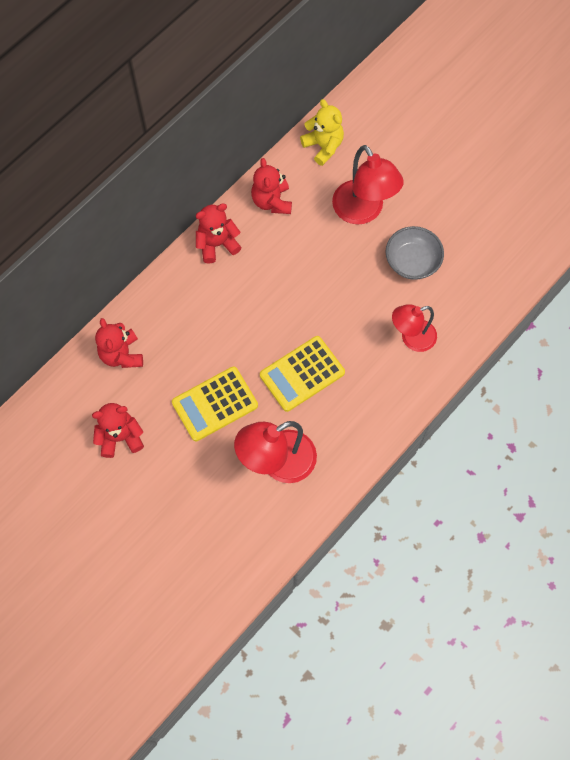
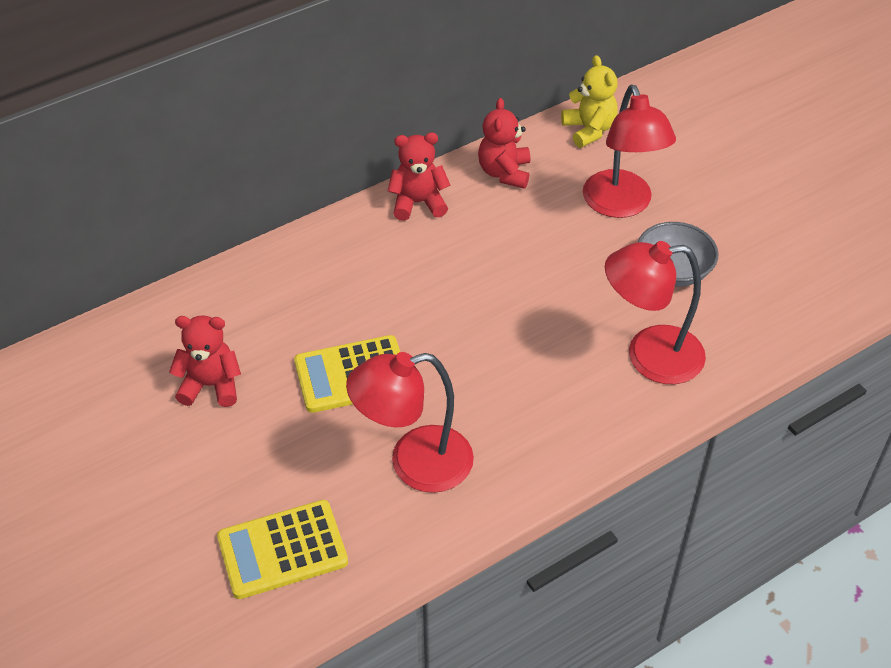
camera: 15 degrees right, 20 degrees down
(122, 354) = (250, 294): red teddy bear -> none
(302, 374) = (483, 365): yellow calculator -> yellow calculator (282, 550)
(411, 338) = (649, 356): red lamp -> red lamp, size x1.51

